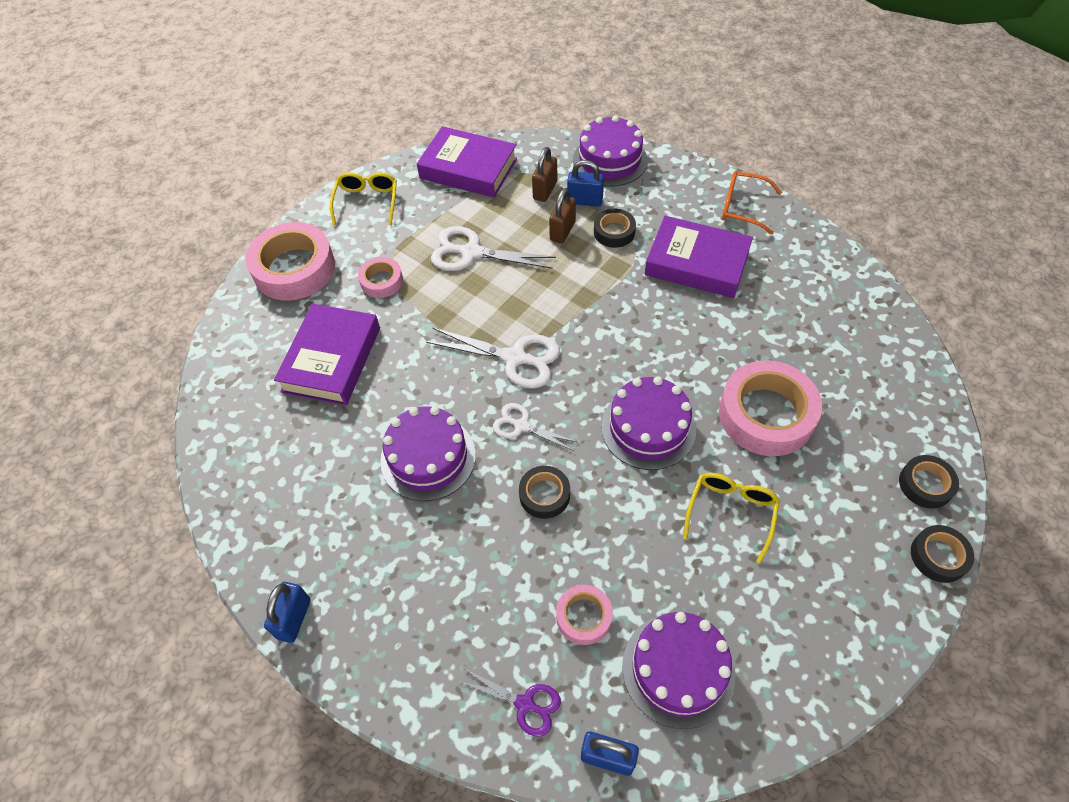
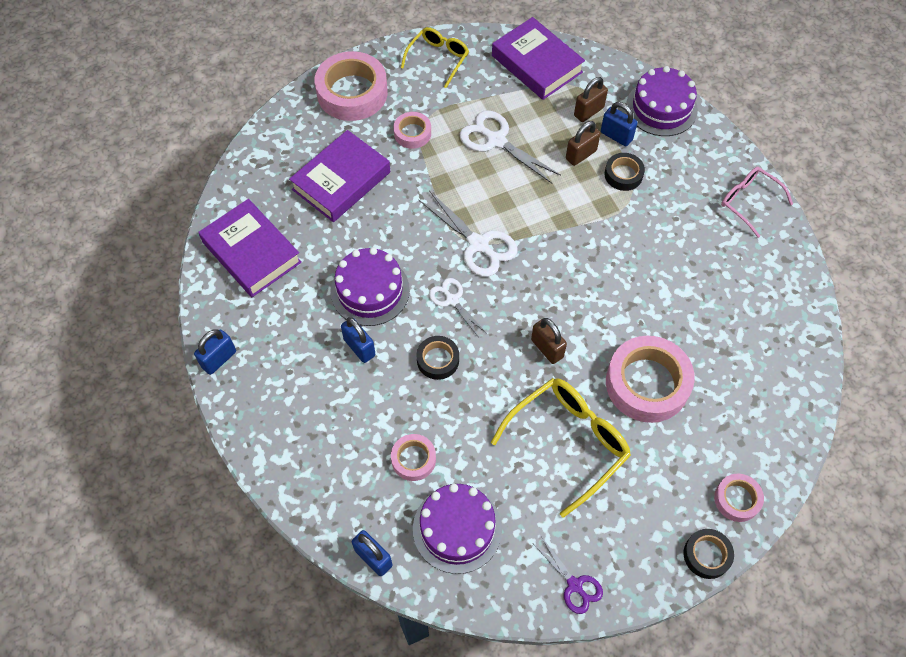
camera: 25 degrees right, 5 degrees up
(451, 524) = (359, 347): none -> blue padlock
(525, 704) = (339, 495): purple scissors -> purple scissors (574, 585)
(648, 428) = (547, 348): purple cake -> brown padlock
(697, 263) = (675, 233): purple book -> purple book (251, 252)
(731, 513) = (568, 442): yellow glasses -> yellow glasses, size x1.59
(742, 207) = (749, 202): orange glasses -> pink glasses
(925, 484) = (737, 499): black tape -> pink tape

